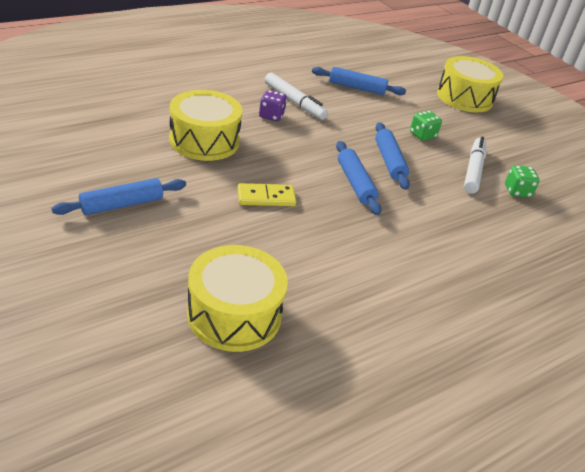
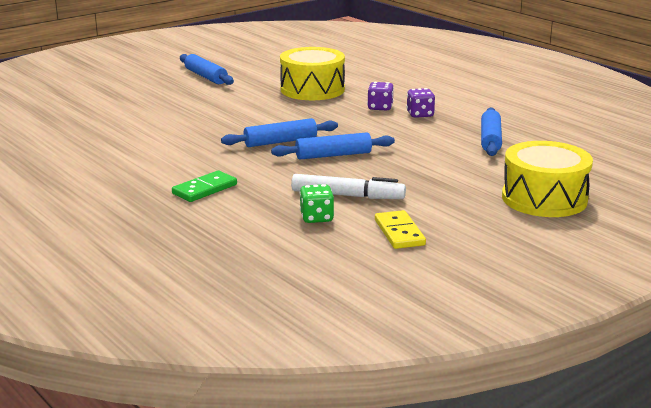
camera: 90 degrees right, 15 degrees down
(234, 314) = (93, 112): yellow drum -> none
(266, 197) = (238, 112): yellow domino -> yellow domino (399, 233)
(294, 102) = (420, 114): white marker -> purple dice
(422, 135) = (407, 171): green dice -> none
(472, 242) = (204, 189): none -> green domino

